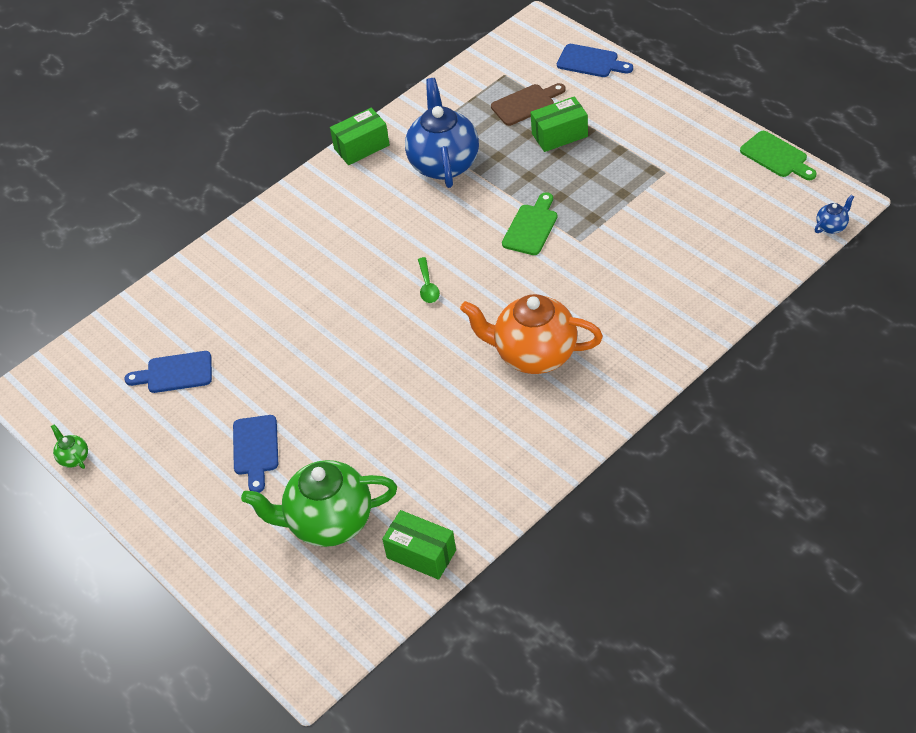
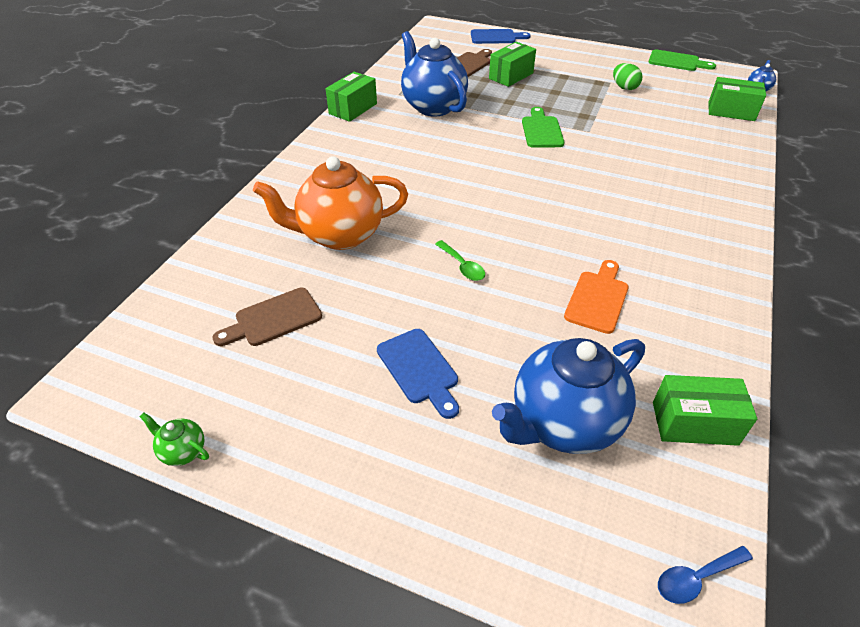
camera: 30 degrees left, 5 degrees down
(175, 373) = (273, 319): blue cutting board -> brown cutting board
(329, 522) = (563, 423): green teapot -> blue teapot
(336, 644) = (696, 578): none -> blue spoon
(428, 286) = (489, 186): green spoon -> green spoon (462, 266)
(433, 432) = (597, 298): none -> orange cutting board
(534, 354) = (629, 212): orange teapot -> orange teapot (339, 235)
(674, 185) = (624, 87): none -> green egg
(764, 253) = (731, 111): none -> green box

